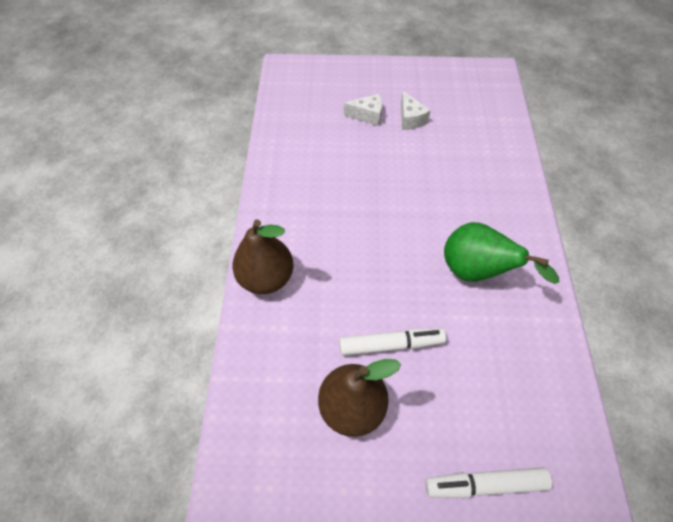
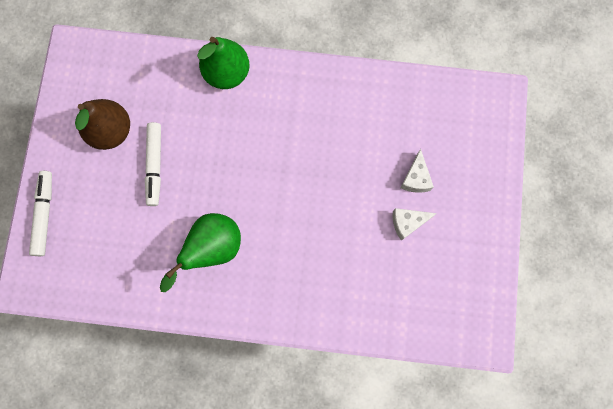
camera: 95 degrees right, 20 degrees up
(266, 278) = (227, 73): brown pear -> green pear

